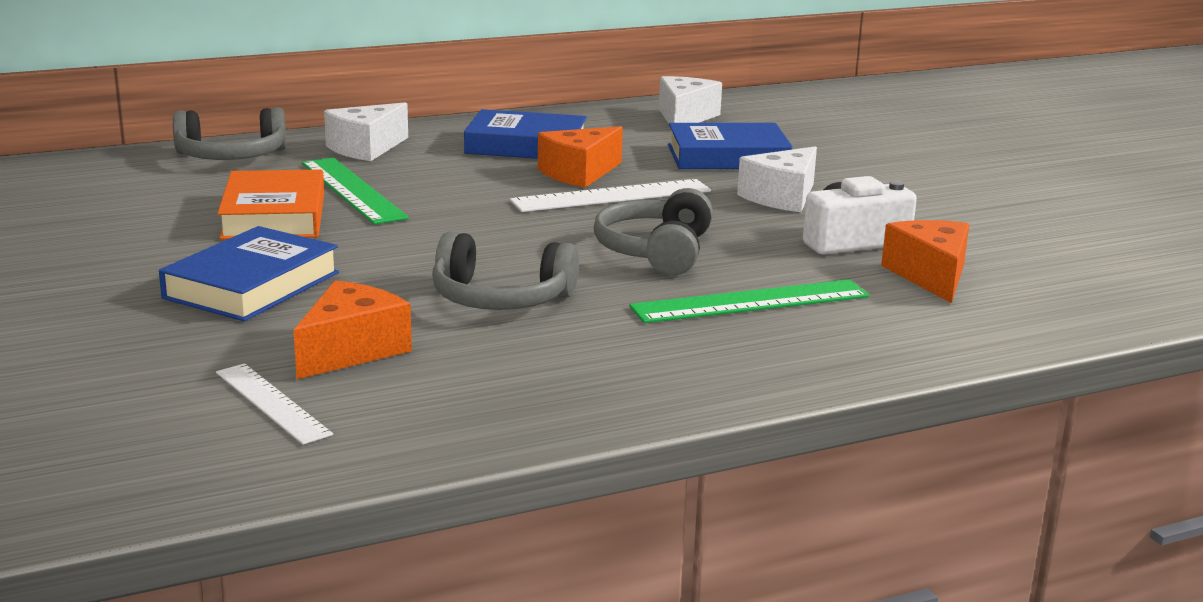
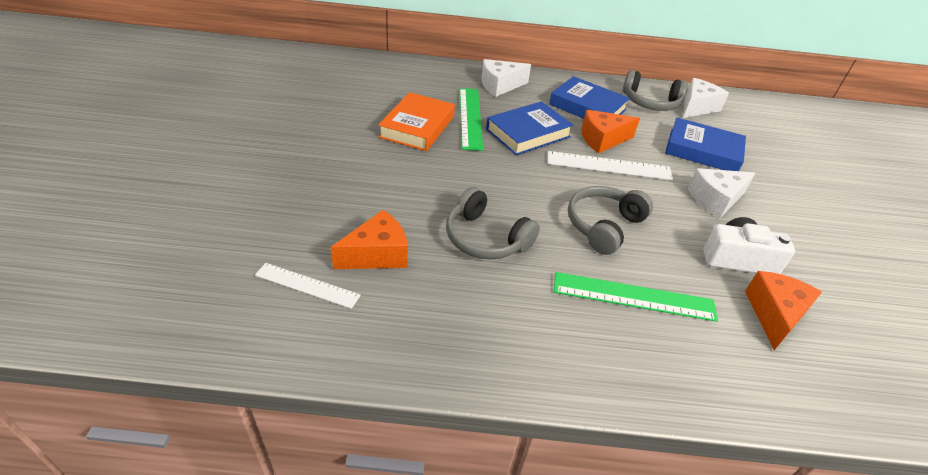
camera: 25 degrees right, 20 degrees up
(231, 157) = (429, 74): grey headphones -> grey headphones (650, 102)
(252, 285) = (367, 180): blue book -> blue book (528, 133)
(272, 403) = (307, 285): white ruler -> white ruler turned 60 degrees counterclockwise

